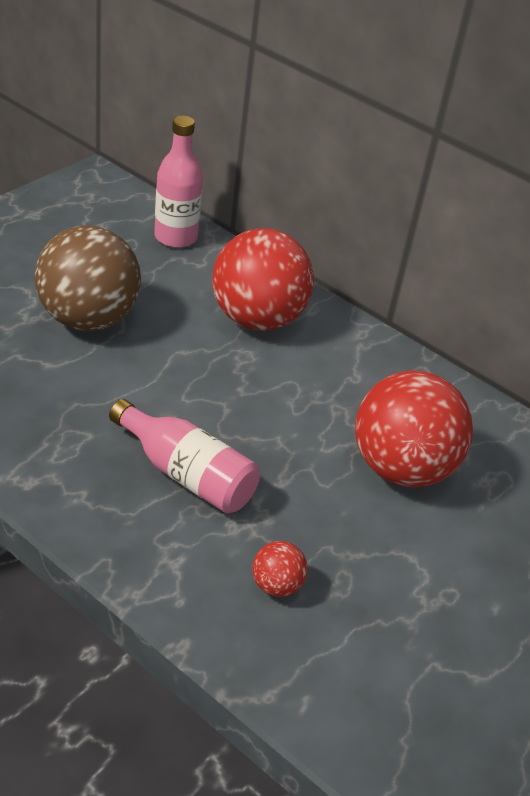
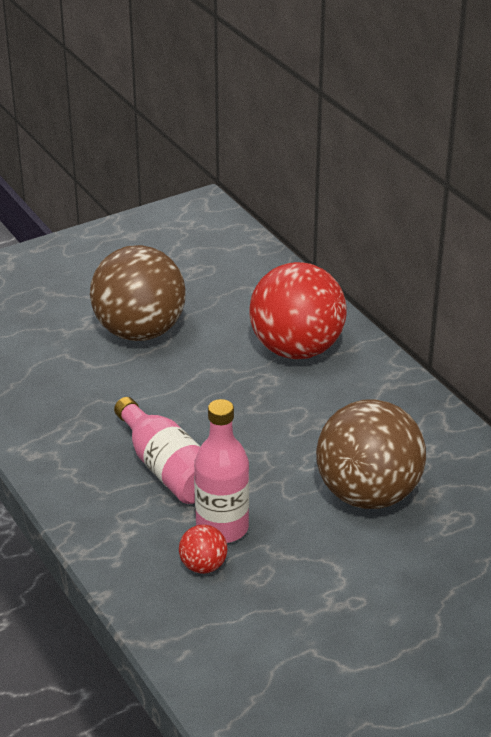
camera: 25 degrees right, 5 degrees down
(175, 237) = (254, 268): pink bottle -> pink bottle (222, 528)
(401, 468) = (368, 494): red ball -> brown ball

